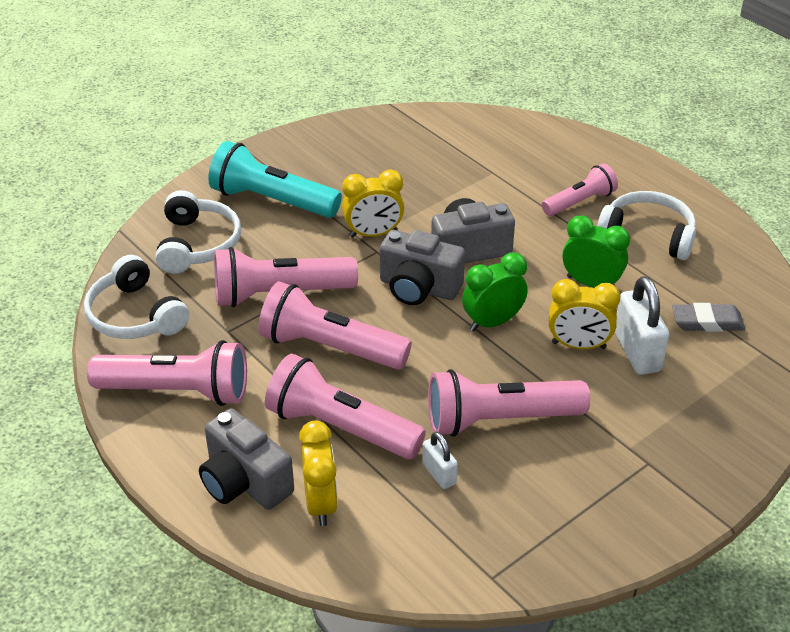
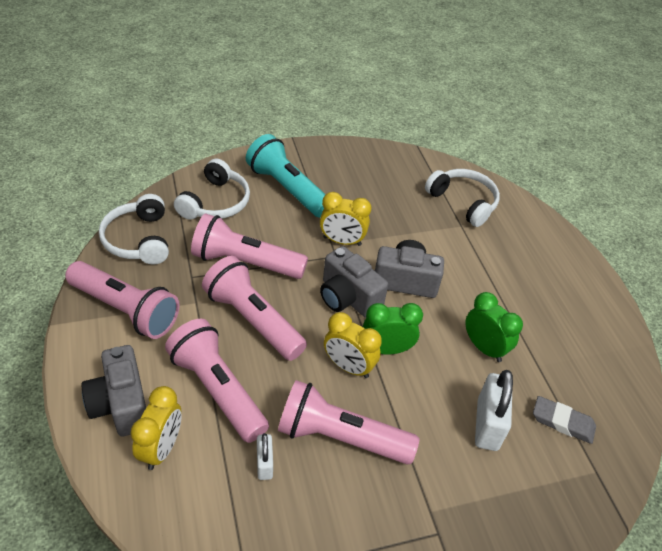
camera: 20 degrees right, 5 degrees up
(578, 345) = (442, 398): yellow clock -> yellow clock (348, 367)
(580, 202) = (515, 275): pink flashlight -> none
(648, 235) = (554, 324): white headphones -> white headphones (463, 202)

